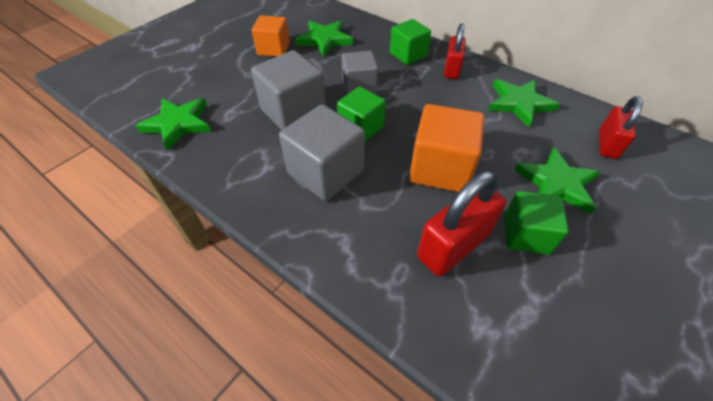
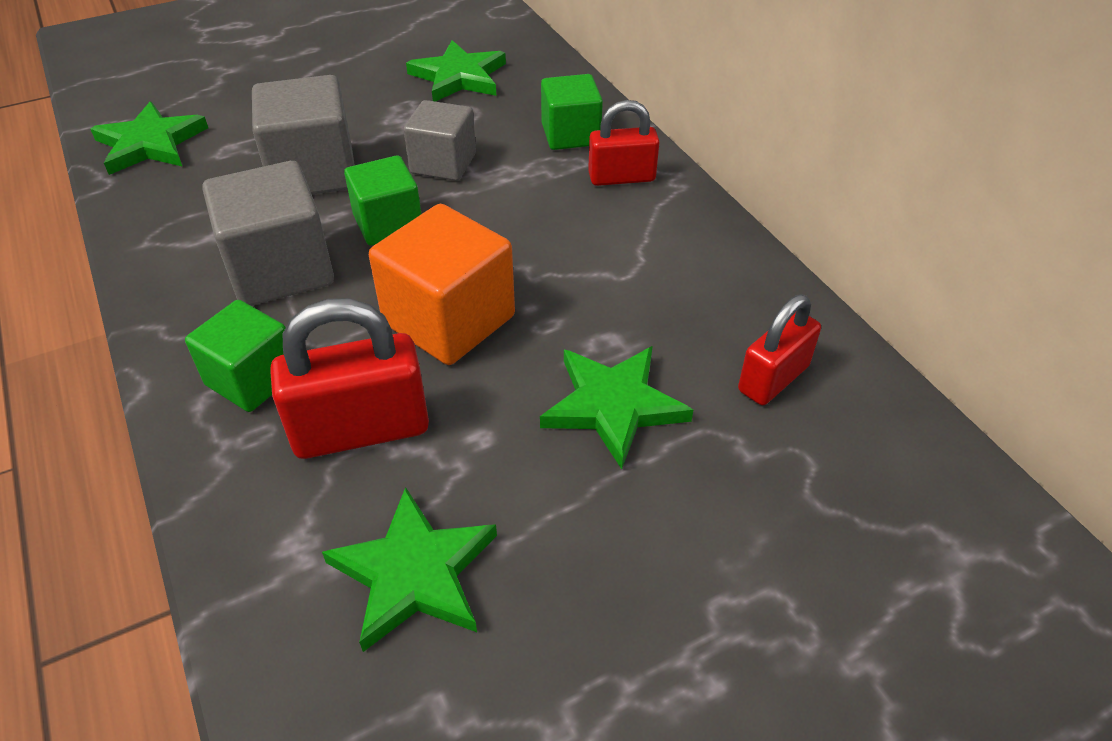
camera: 25 degrees right, 5 degrees down
(273, 49) = (369, 72): orange cube -> none
(452, 69) = (621, 177): red padlock -> red padlock turned 45 degrees clockwise
(519, 103) = (683, 265): green star -> green star (414, 573)
(525, 234) = (484, 457): green cube -> green cube (252, 379)

